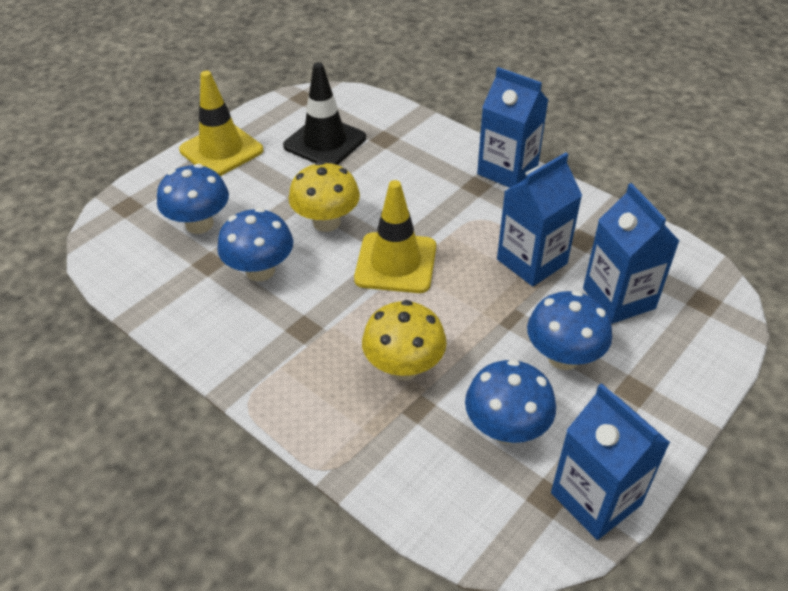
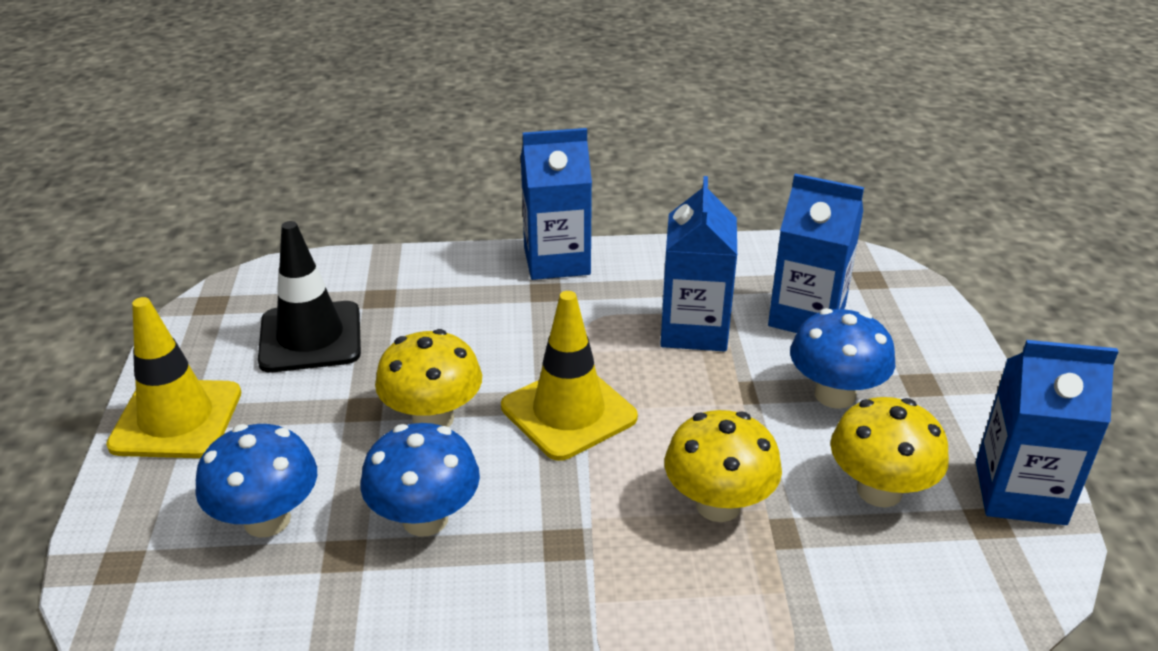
camera: 45 degrees left, 10 degrees down
(506, 428) = (879, 490): blue mushroom -> yellow mushroom

